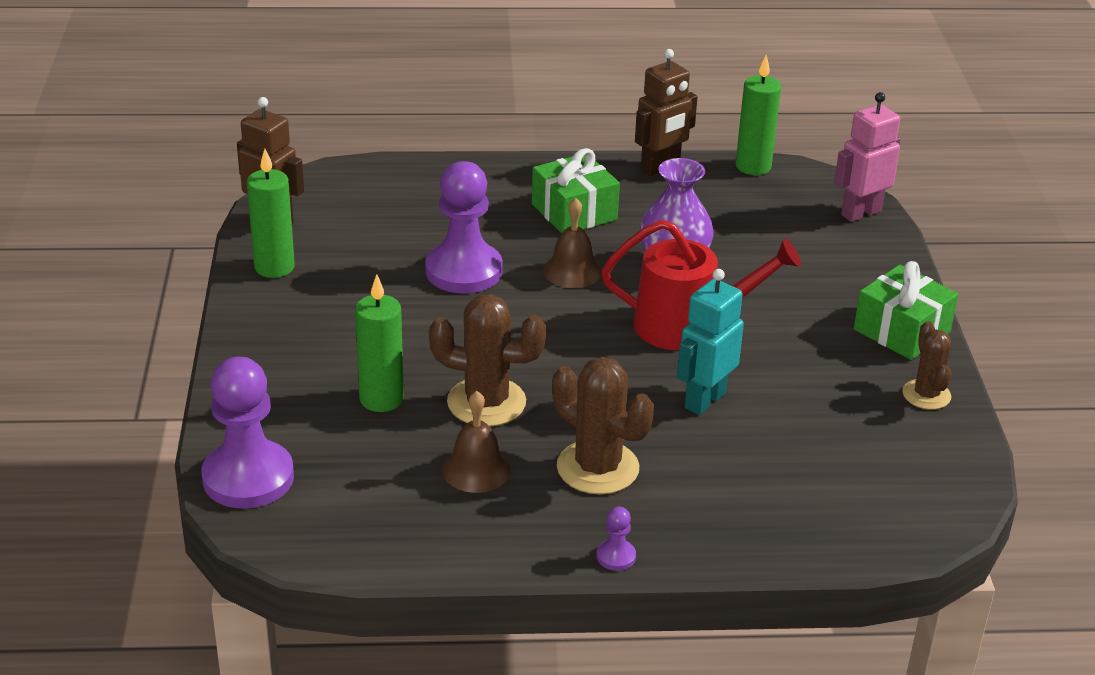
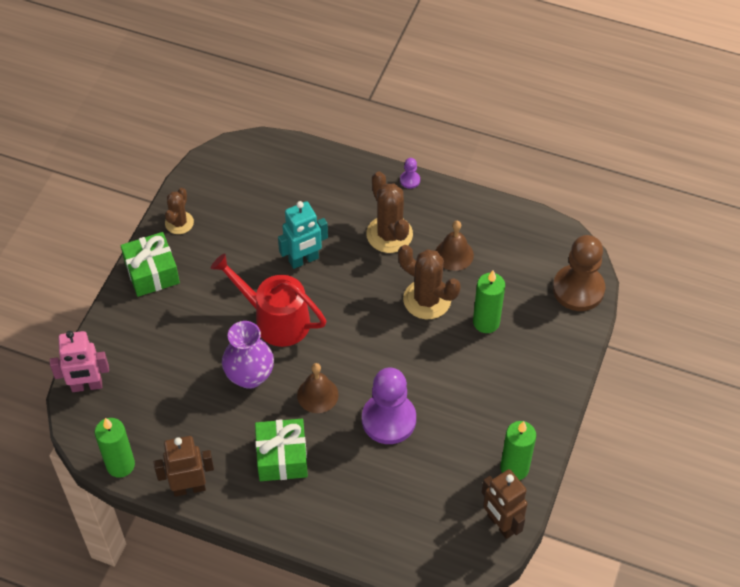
camera: 155 degrees left, 20 degrees up
(248, 477) = (578, 289): purple pawn -> brown pawn

